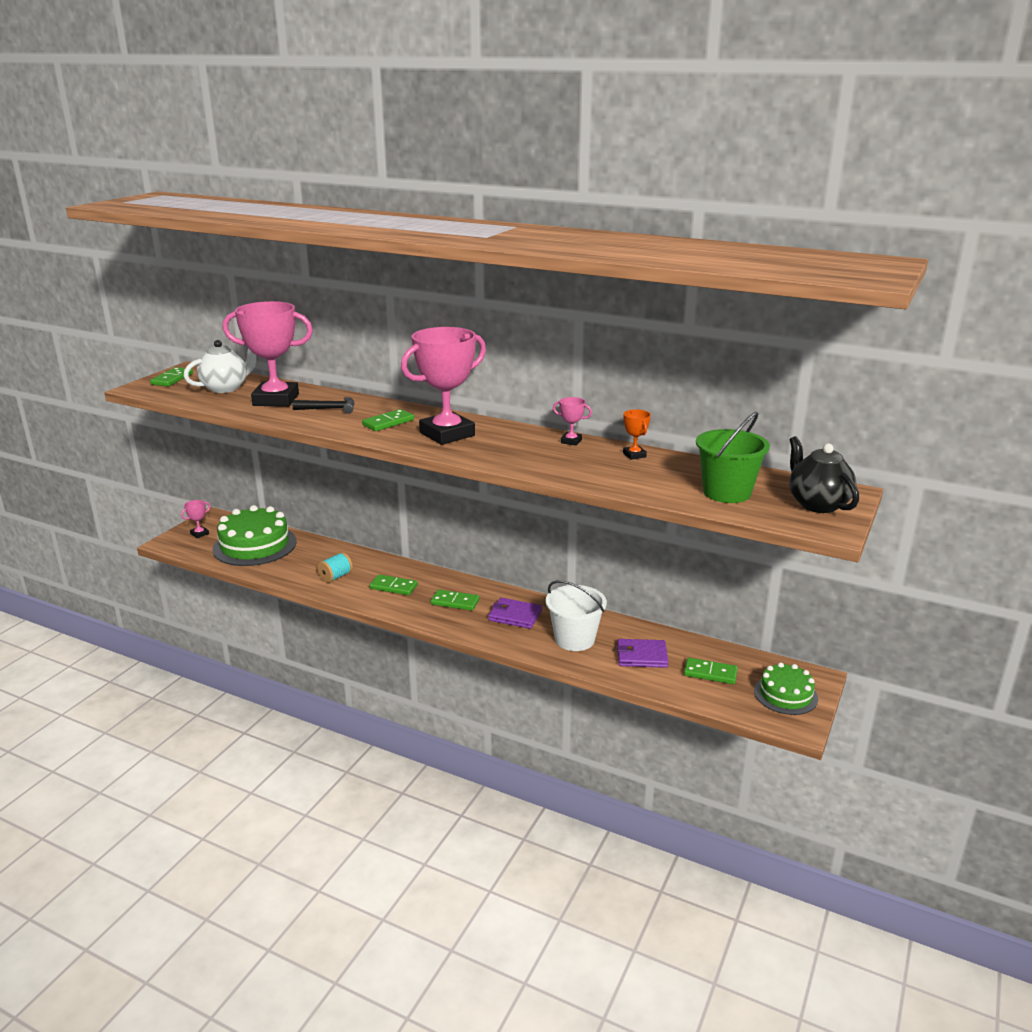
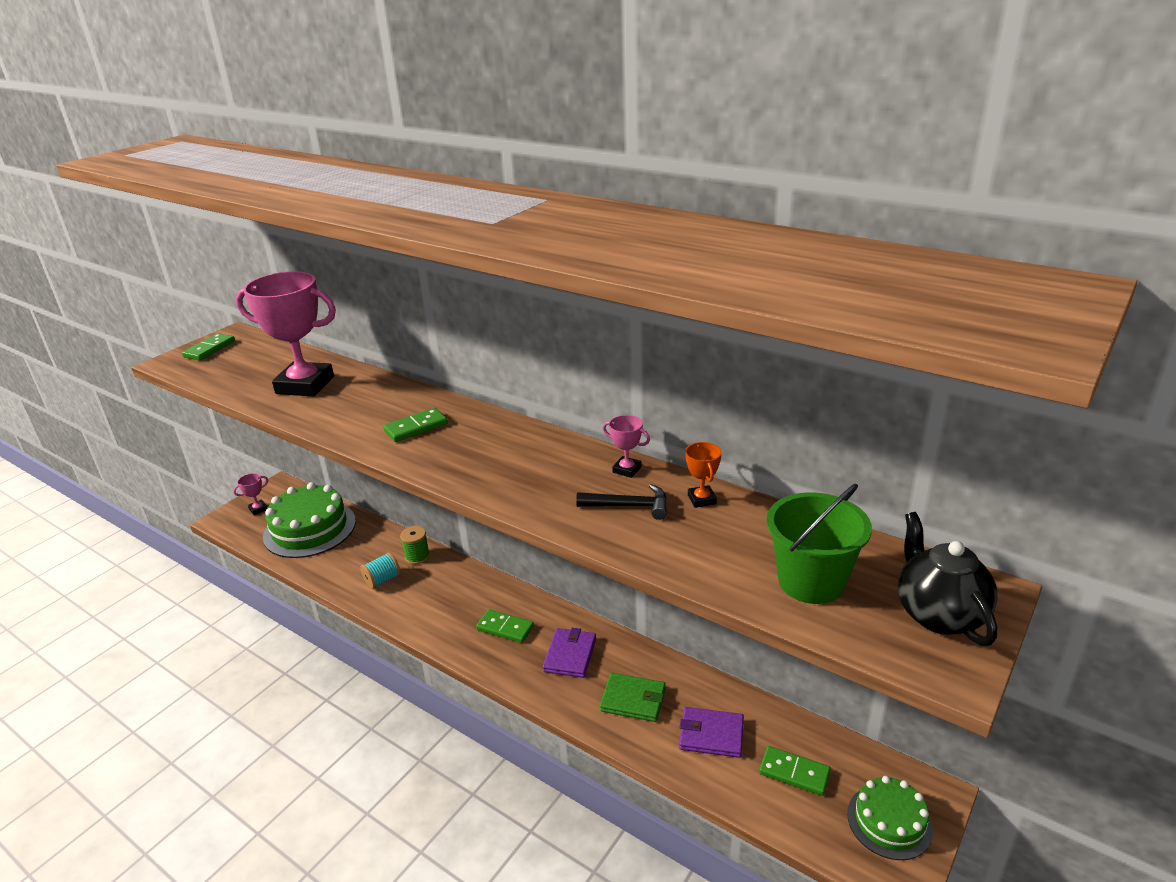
camera: 10 degrees right, 5 degrees up
(225, 388) = (259, 364): white teapot -> none
(329, 409) = (358, 402): black hammer -> black hammer (629, 506)
(361, 560) = (417, 556): none -> green spool
(393, 587) = (442, 600): green domino -> none
(447, 434) = (478, 450): pink trophy -> none
(515, 616) = (570, 655): purple wallet -> purple wallet turned 75 degrees clockwise
(574, 639) = (633, 699): white bucket -> green wallet

